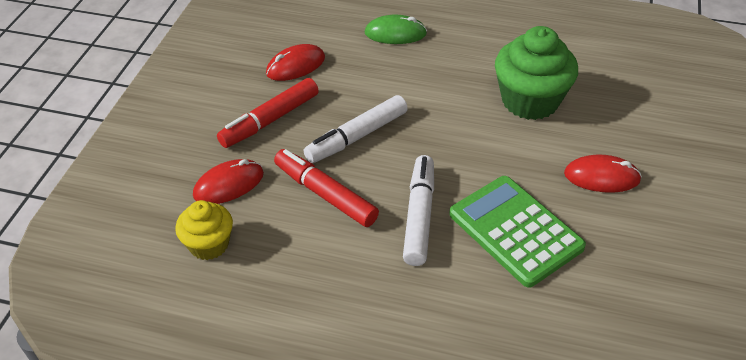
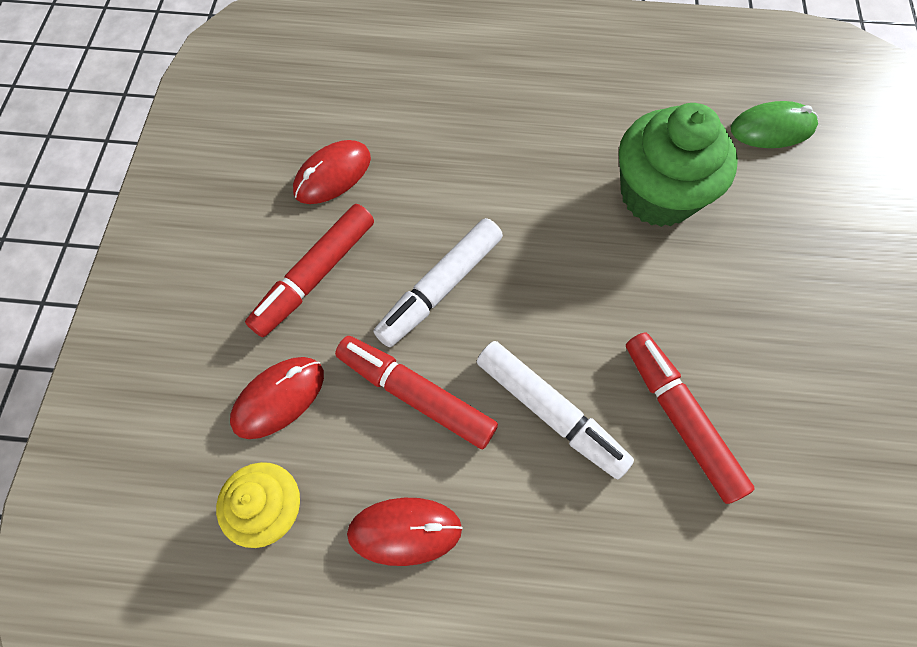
camera: 10 degrees left, 20 degrees up
(395, 33) = (458, 101): green mouse -> green mouse (772, 128)
(419, 216) = (550, 412): white marker -> white marker turned 135 degrees clockwise
(515, 230) = (680, 418): green calculator -> red marker
(601, 177) = (773, 310): red mouse -> red mouse (404, 531)

